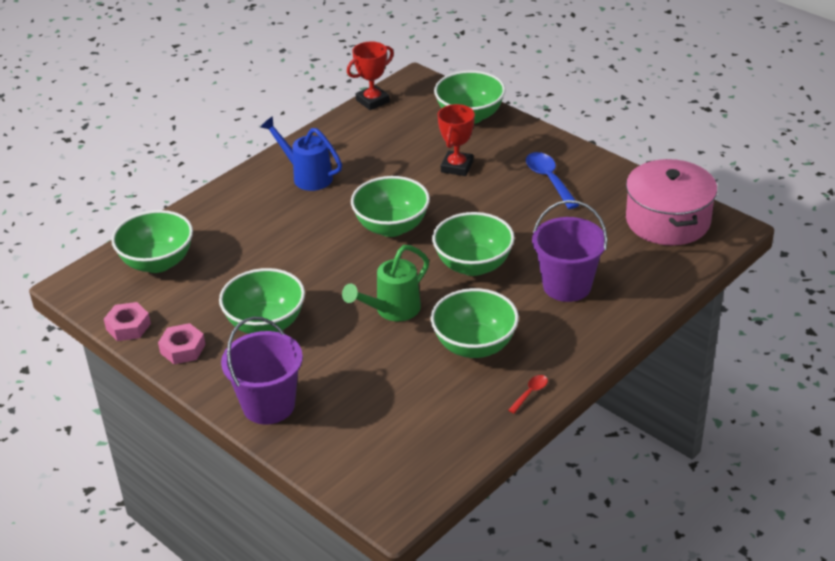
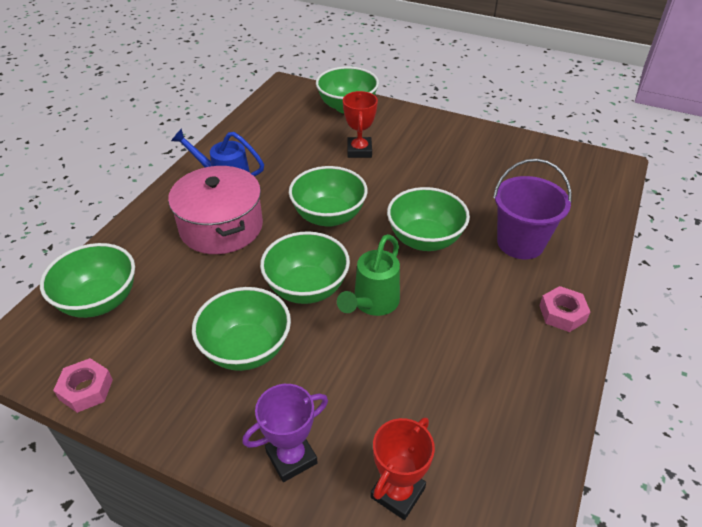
camera: 20 degrees left, 5 degrees up
(182, 349) = (161, 404): pink nut -> pink nut (562, 313)
(268, 405) = (291, 457): purple bucket -> purple trophy
(372, 101) = (257, 107): red trophy -> red trophy (398, 492)
(474, 345) = (474, 325): green bowl -> green bowl (307, 288)
(530, 393) = (560, 368): red spoon -> none
(549, 179) = (444, 149): blue spoon -> none
(667, 220) = (563, 167): pink pot -> pink pot (221, 227)

